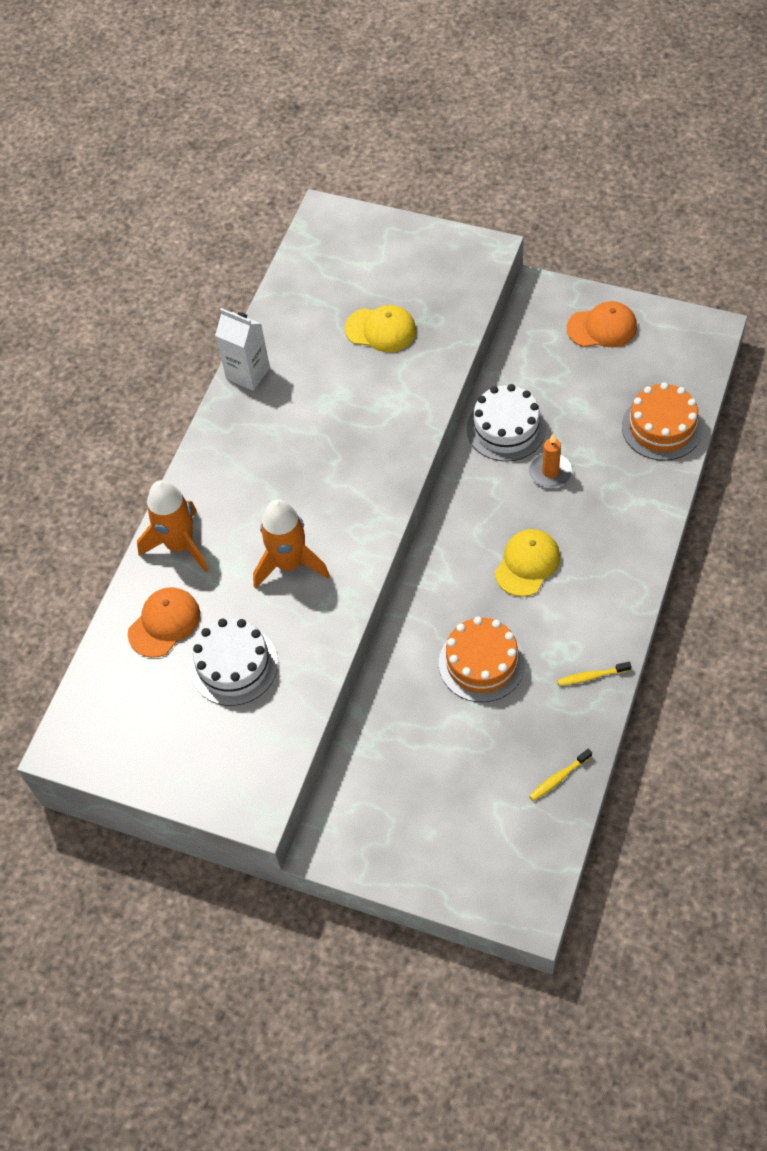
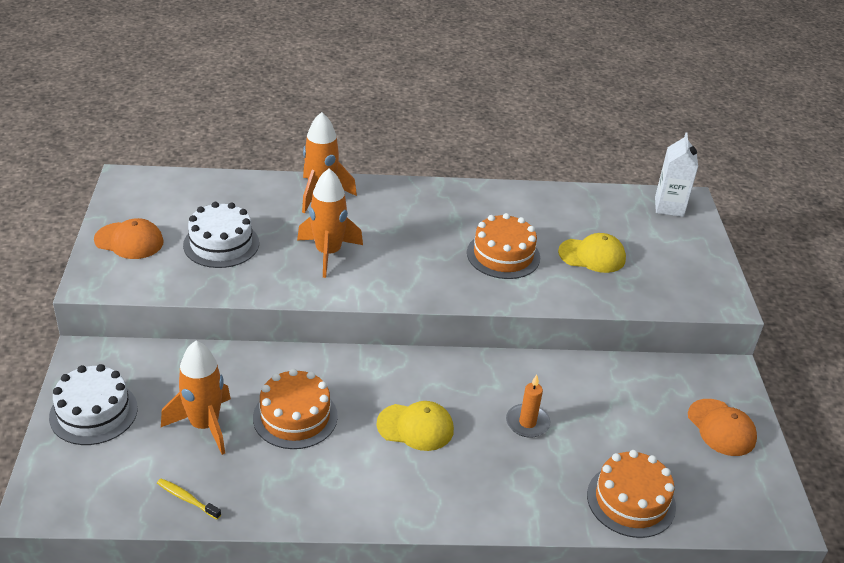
camera: 60 degrees right, 20 degrees down
(164, 623) = (247, 202): orange cap -> orange cap (129, 241)
(248, 373) = (500, 194): white carton -> white carton (669, 207)
(352, 405) = (503, 255): none -> orange cake
(381, 330) = (592, 255): yellow cap -> yellow cap turned 75 degrees counterclockwise
(467, 746) = (204, 425): none -> orange rocket
(506, 428) = (558, 381): white cake -> white cake (93, 412)
(591, 676) = (308, 502): yellow toothbrush -> none

